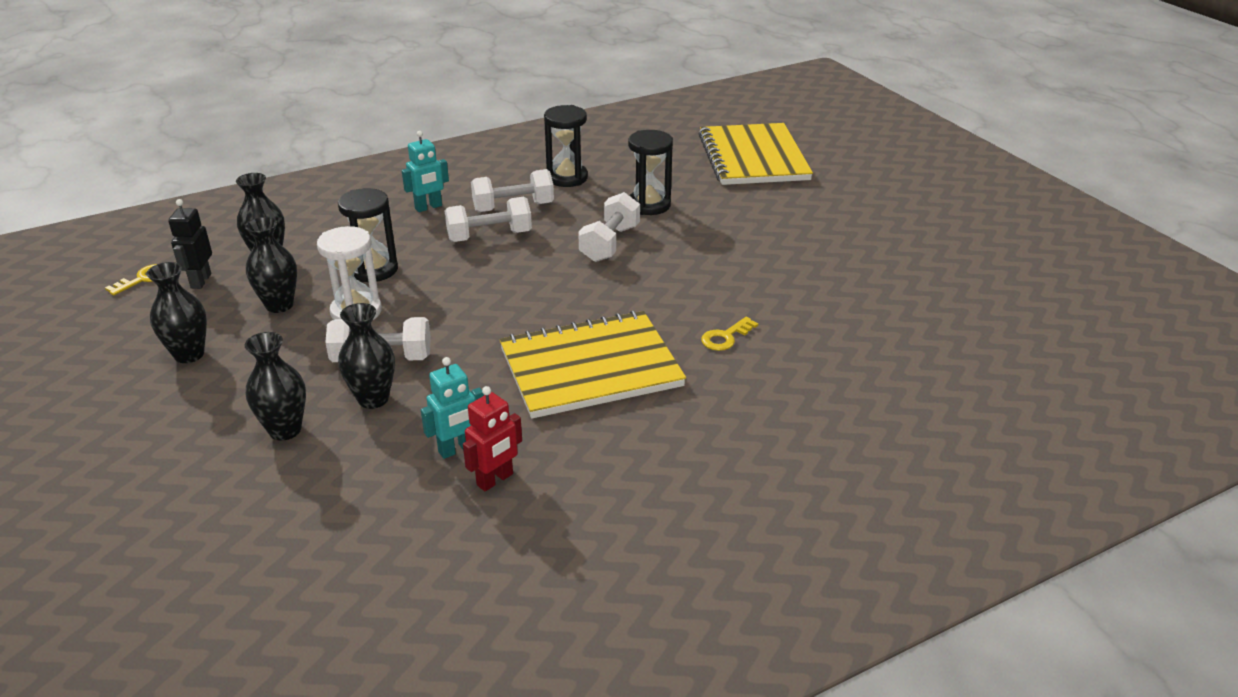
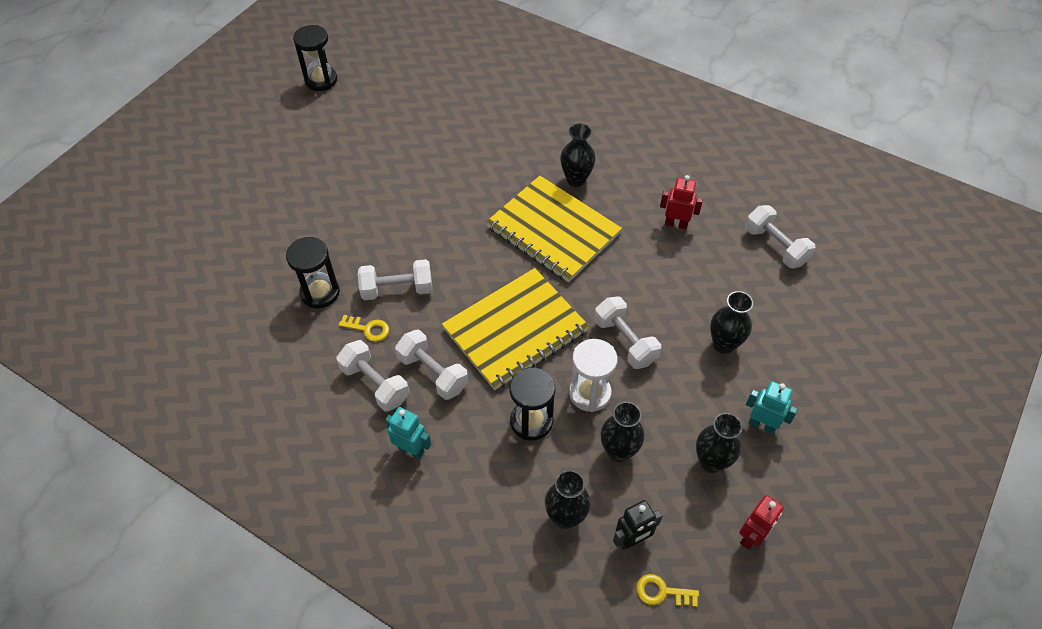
camera: 120 degrees left, 20 degrees up
(98, 345) = (751, 536): none -> red robot
(351, 566) = (775, 246): none -> white dumbbell
(373, 399) = (664, 319): black vase -> black vase (576, 179)
(457, 449) = (669, 252): turquoise robot -> turquoise robot (762, 424)
(567, 178) = (298, 373): black hourglass -> black hourglass (321, 80)
(725, 337) = (476, 182): yellow key -> yellow key (368, 329)
(753, 157) = (193, 259): yellow notebook -> yellow notebook (515, 330)

